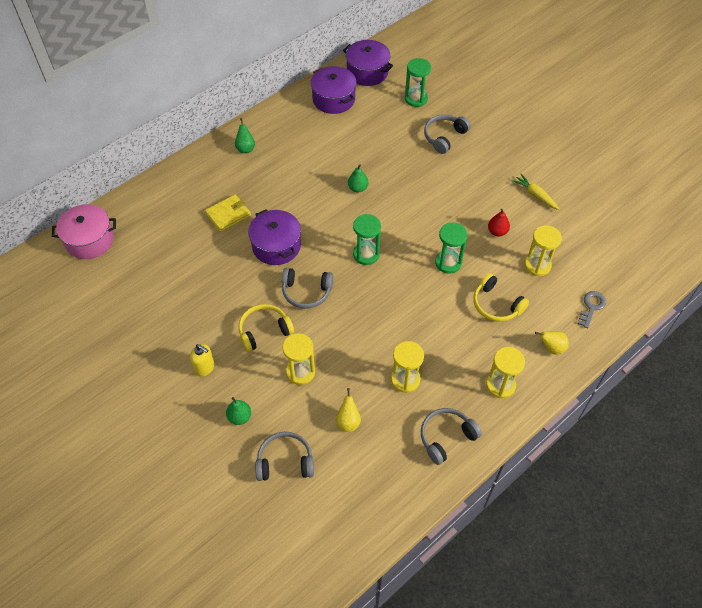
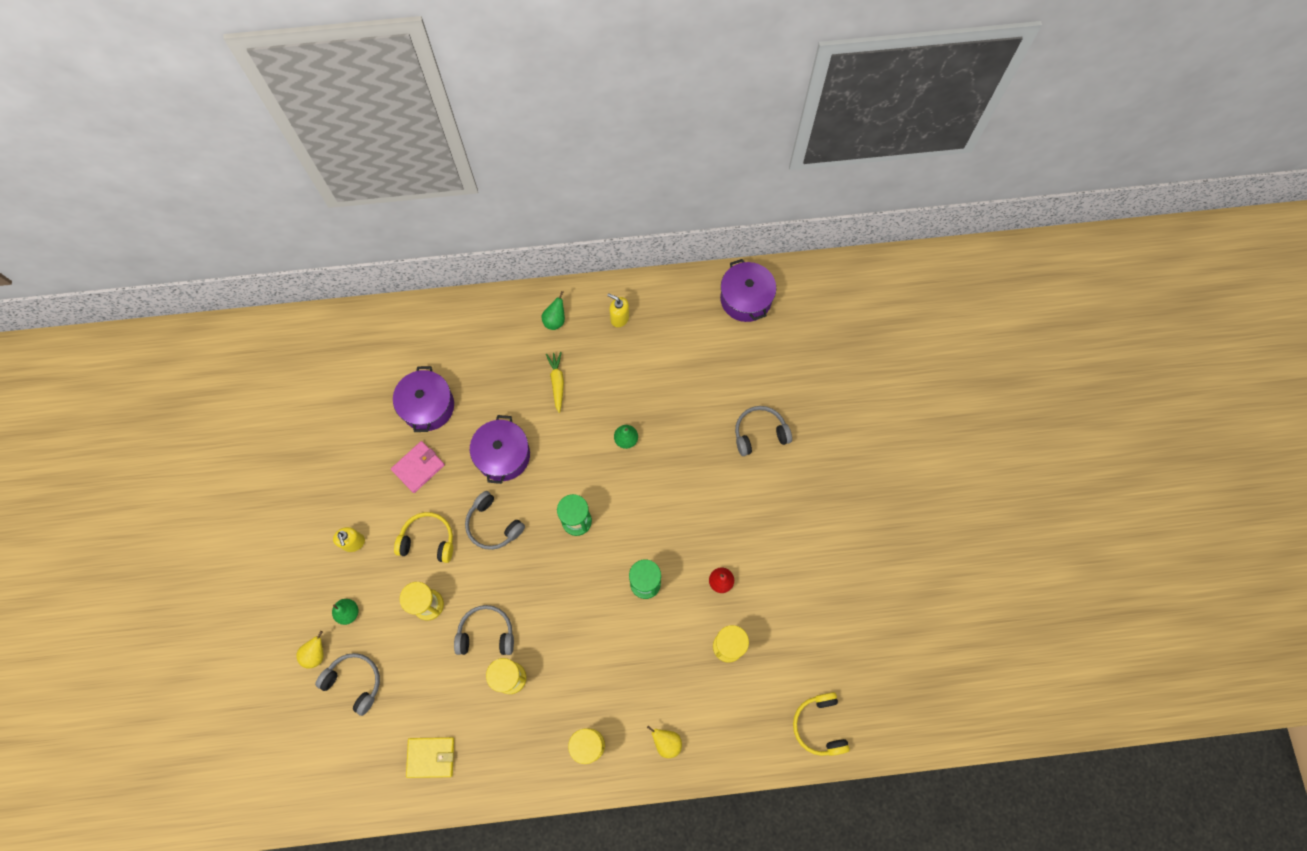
camera: 35 degrees right, 15 degrees up
(90, 240) = (348, 338): pink pot -> none
(217, 289) = (418, 467): none -> pink wallet
(228, 214) = (485, 390): yellow wallet -> yellow wallet (431, 757)
(291, 124) = (619, 318): none -> yellow soap dispenser
(333, 99) = (685, 313): purple pot -> purple pot (427, 406)
(348, 421) = (432, 683): yellow pear -> yellow pear (316, 654)
(416, 99) = (769, 366): green hourglass -> none
(446, 437) = (501, 759): grey headphones -> grey headphones (486, 633)
(496, 305) = (653, 660): yellow headphones -> yellow headphones (819, 725)
(535, 195) = (794, 566): yellow carrot -> yellow carrot (557, 382)
(591, 307) = (741, 728): grey key -> none

